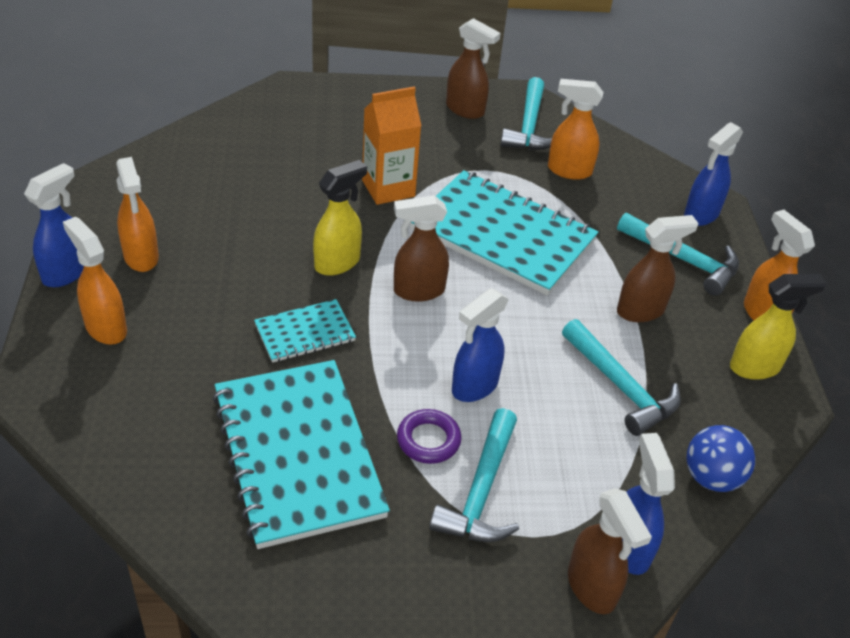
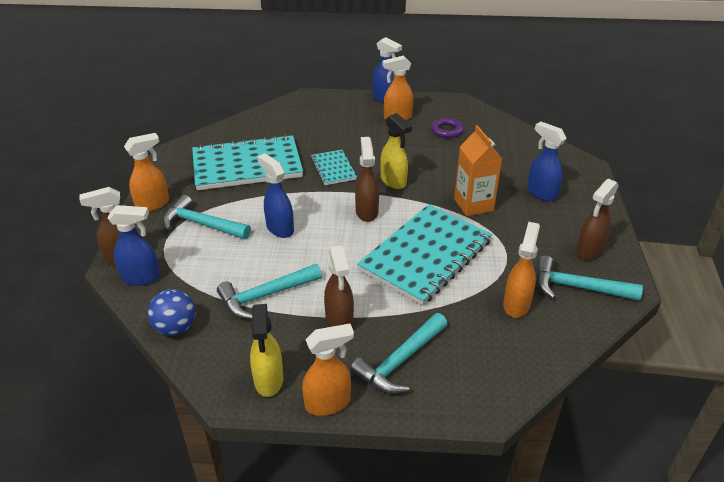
camera: 100 degrees right, 5 degrees down
(105, 328) = (344, 111): orange spray bottle -> orange spray bottle (153, 204)
(428, 440) = (243, 208): purple ring -> purple ring (447, 131)
(700, 215) = (465, 389): blue spray bottle -> blue spray bottle (541, 193)

